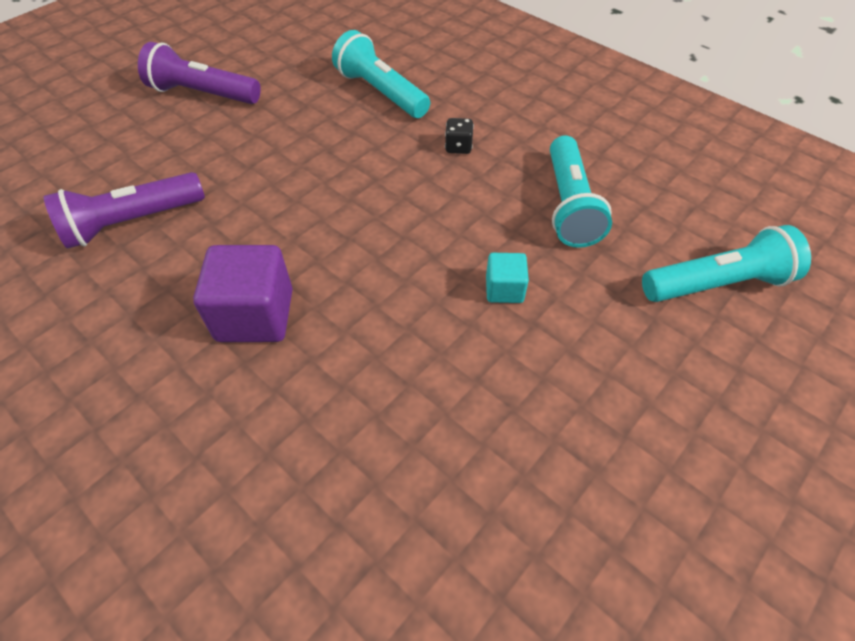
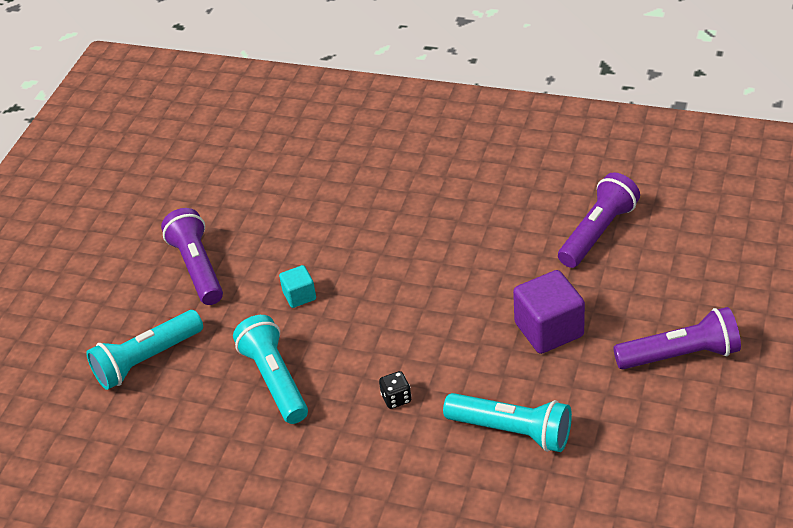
camera: 160 degrees right, 10 degrees down
(255, 315) = (453, 217): purple cube -> purple cube (549, 329)
(630, 396) = (198, 267): none -> purple flashlight

